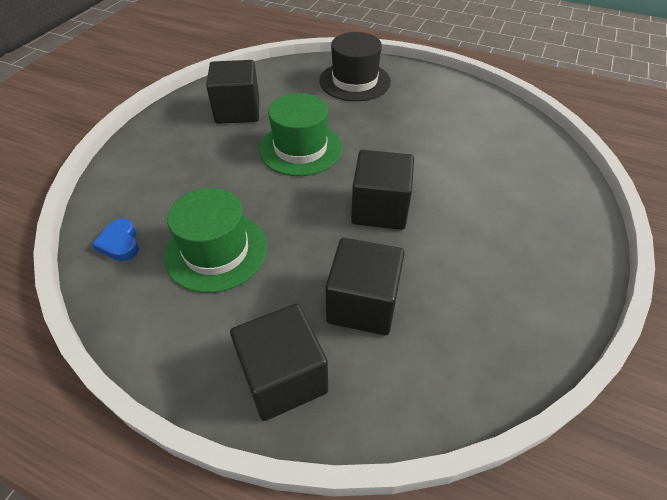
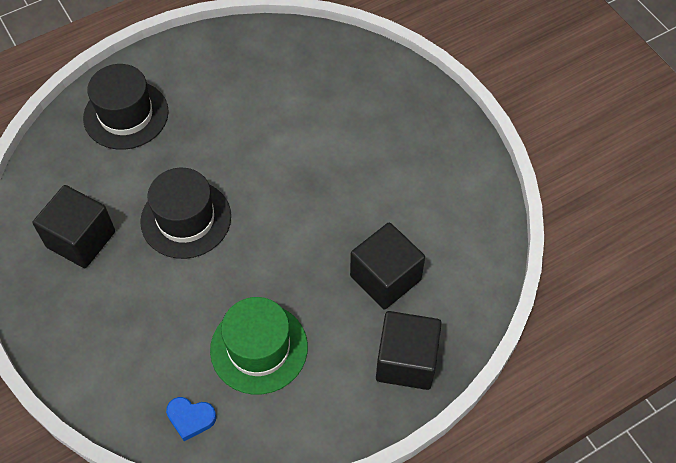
camera: 55 degrees left, 10 degrees up
(300, 148) = (186, 219): green hat -> black hat
(380, 209) = (307, 207): black cube -> none

